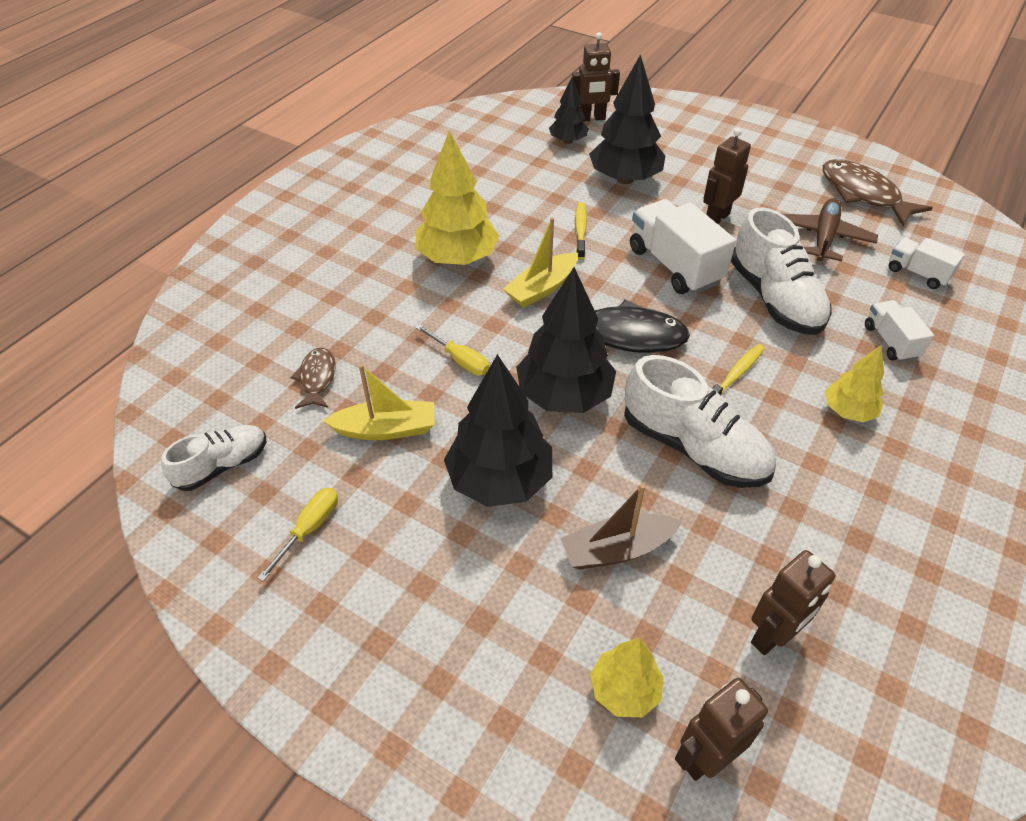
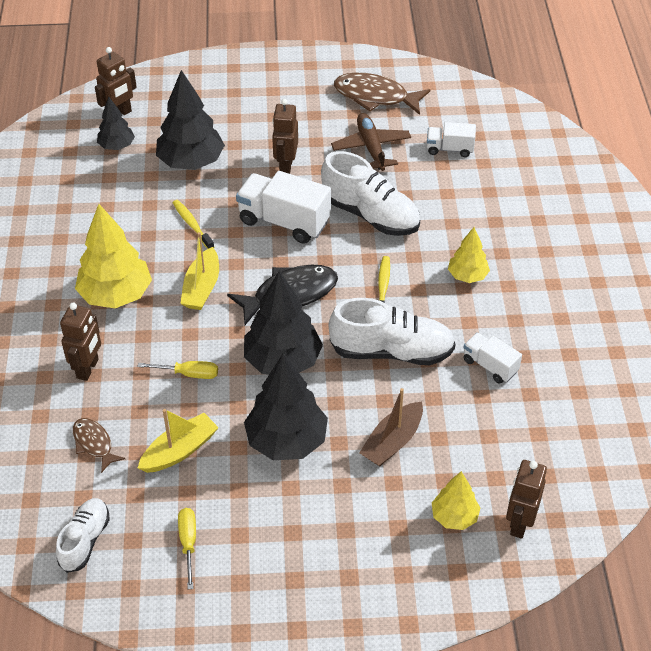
camera: 35 degrees left, 0 degrees up
(772, 636) = (512, 440): brown robot -> brown robot (88, 369)
(890, 342) = (463, 211): white truck -> white truck (490, 366)

